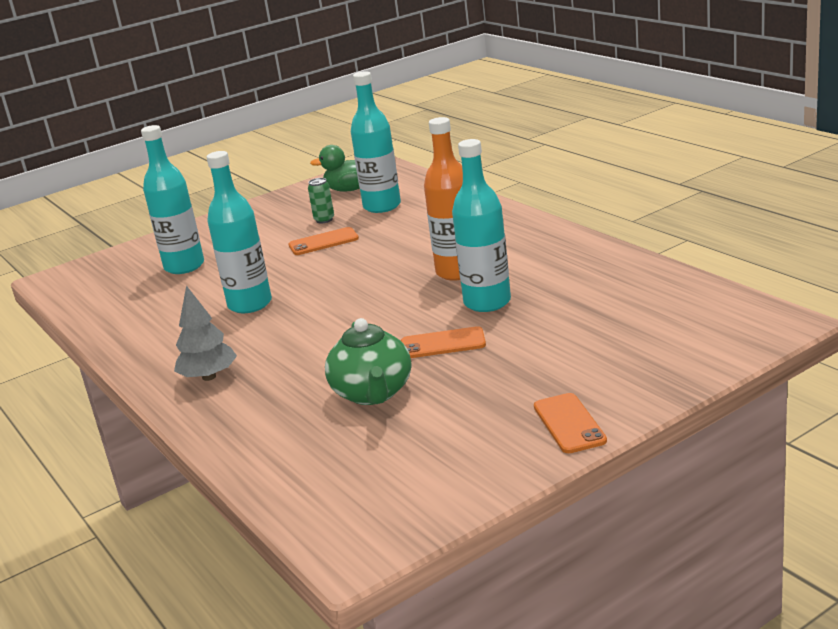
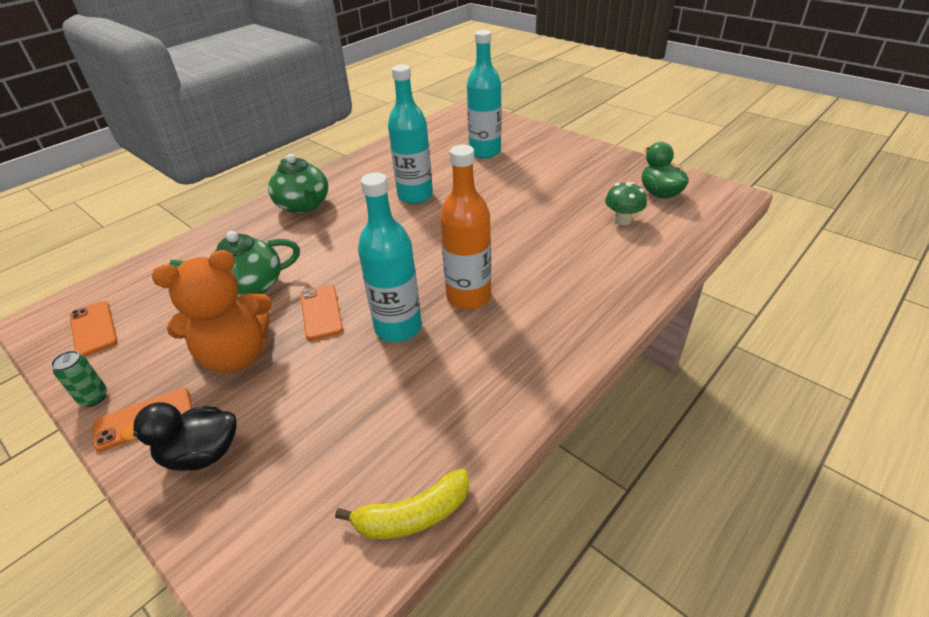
camera: 75 degrees right, 15 degrees up
(209, 377) = (304, 206): grey tree -> green teapot
(323, 242) = (534, 204): orange phone -> orange phone (93, 329)
(324, 220) = (583, 194): green can -> green can (94, 397)
(382, 206) = (622, 220): turquoise bottle -> green mushroom
(492, 384) = (236, 355): none -> orange teddy bear
(622, 382) = (201, 454): none -> black duck
(695, 287) = (413, 515): none -> yellow banana

